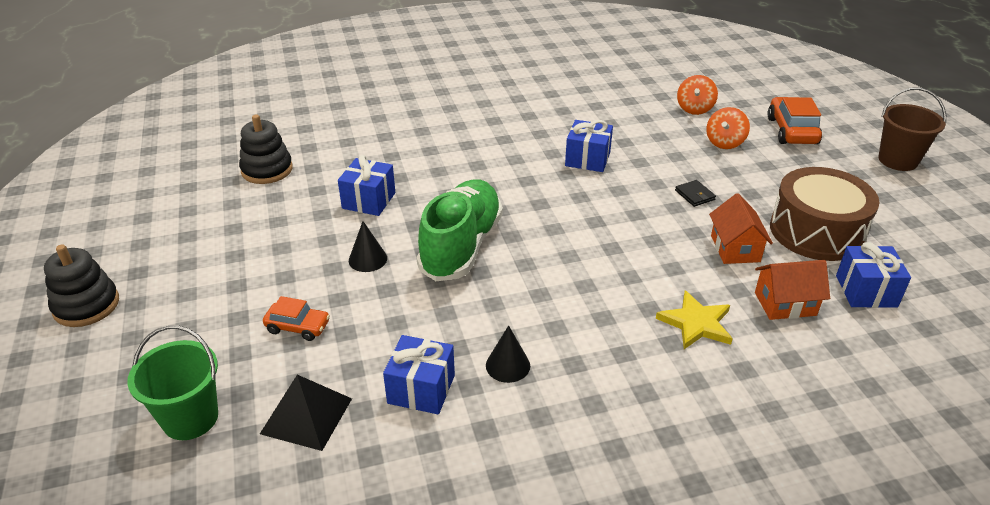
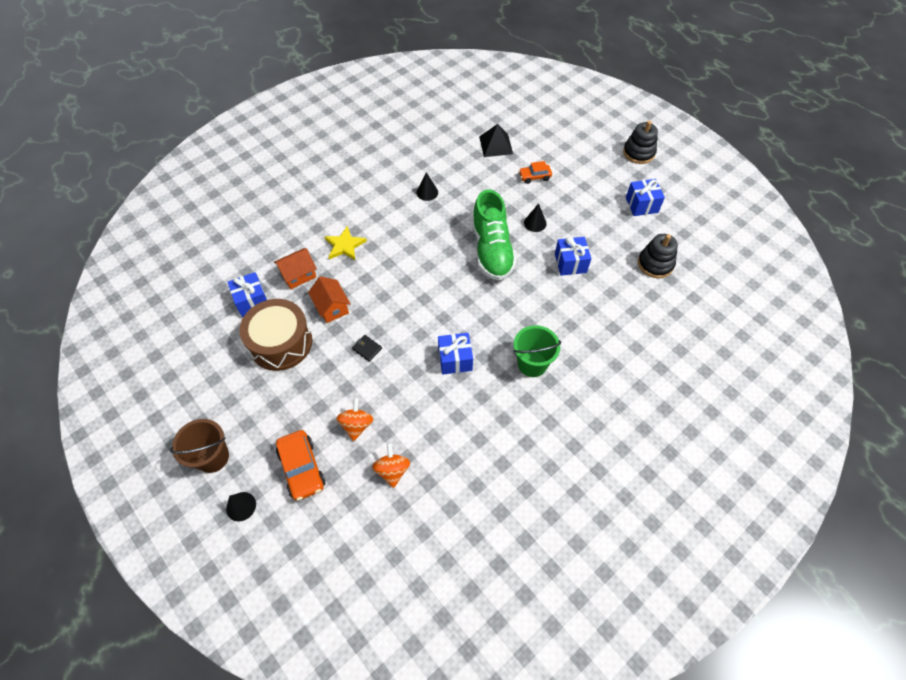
camera: 155 degrees right, 20 degrees up
(190, 418) = (539, 129): green bucket -> green bucket (532, 364)
(421, 389) = (458, 170): blue gift -> blue gift (641, 205)
(858, 124) = (241, 506): none -> black cone

